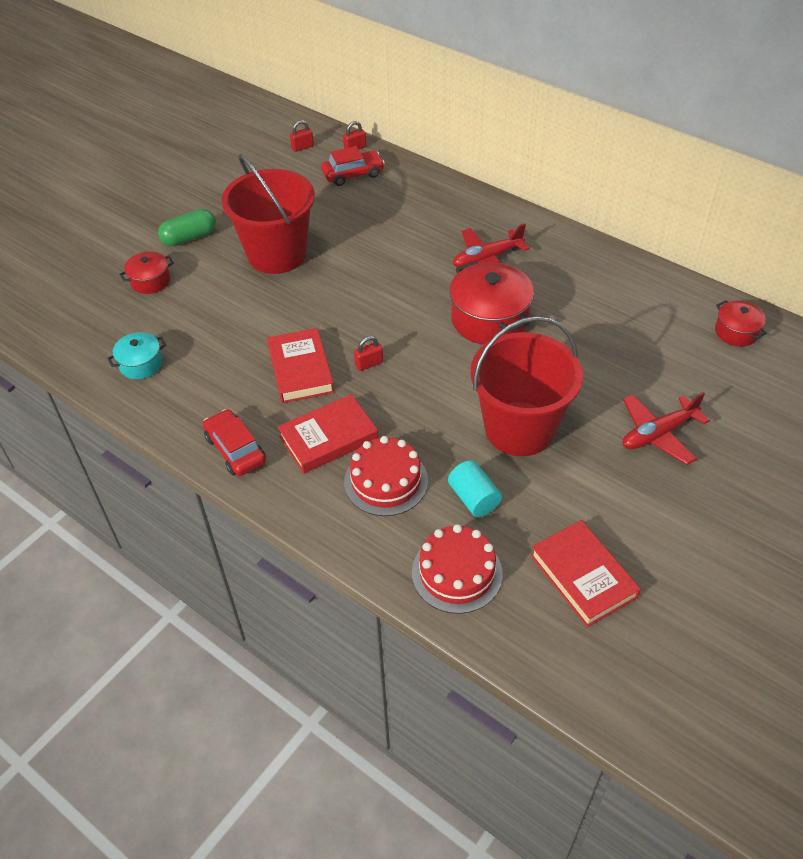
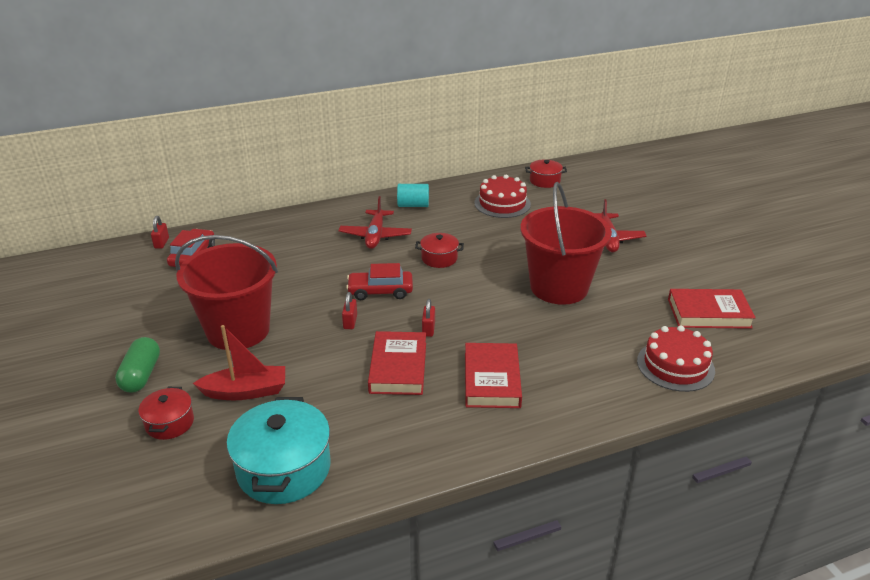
camera: 60 degrees left, 15 degrees down
(141, 364) = (284, 469): turquoise pot -> turquoise pot, size x1.84
(209, 299) = (246, 391): none -> red boat
(235, 449) = (459, 440): red car -> red car (380, 291)
(300, 369) = (398, 367): red book -> red book turned 75 degrees clockwise
(302, 147) = (116, 267): red padlock -> red padlock (350, 322)
(386, 481) = (562, 366): red cake -> red cake (502, 203)
(473, 498) = (610, 331): turquoise cylinder -> turquoise cylinder (413, 205)
(489, 319) = (439, 258): red pot -> red pot, size x0.54

